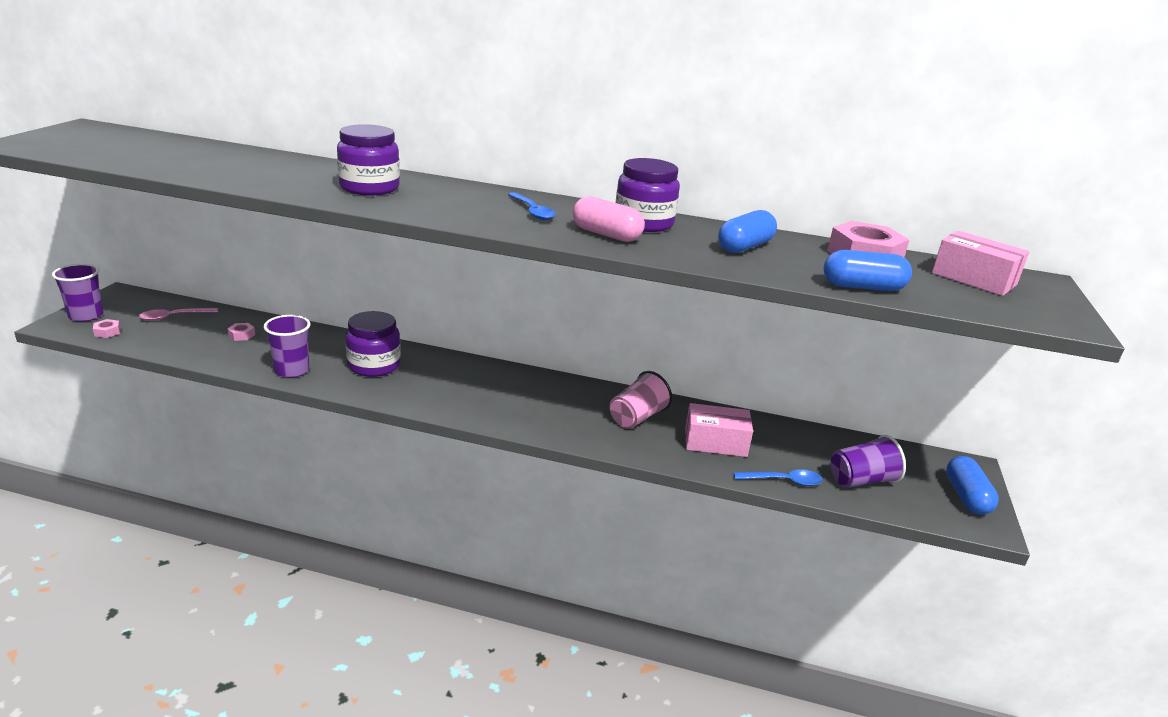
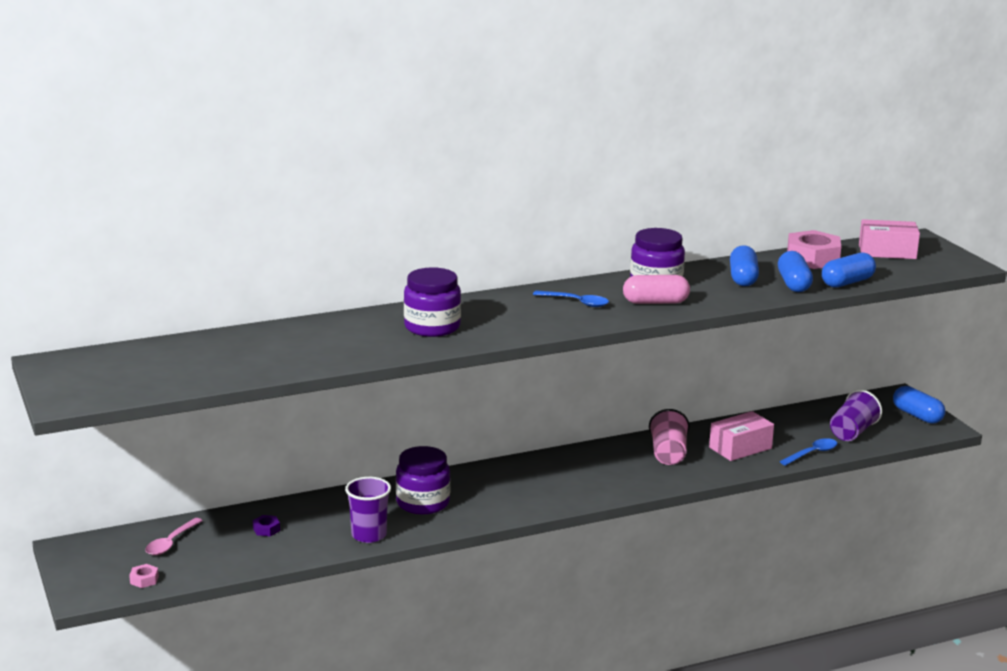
camera: 35 degrees left, 5 degrees down
(86, 315) = (88, 577): purple cup -> none
(241, 335) = (266, 529): pink nut -> purple nut
(792, 268) = (794, 284): none -> blue capsule

